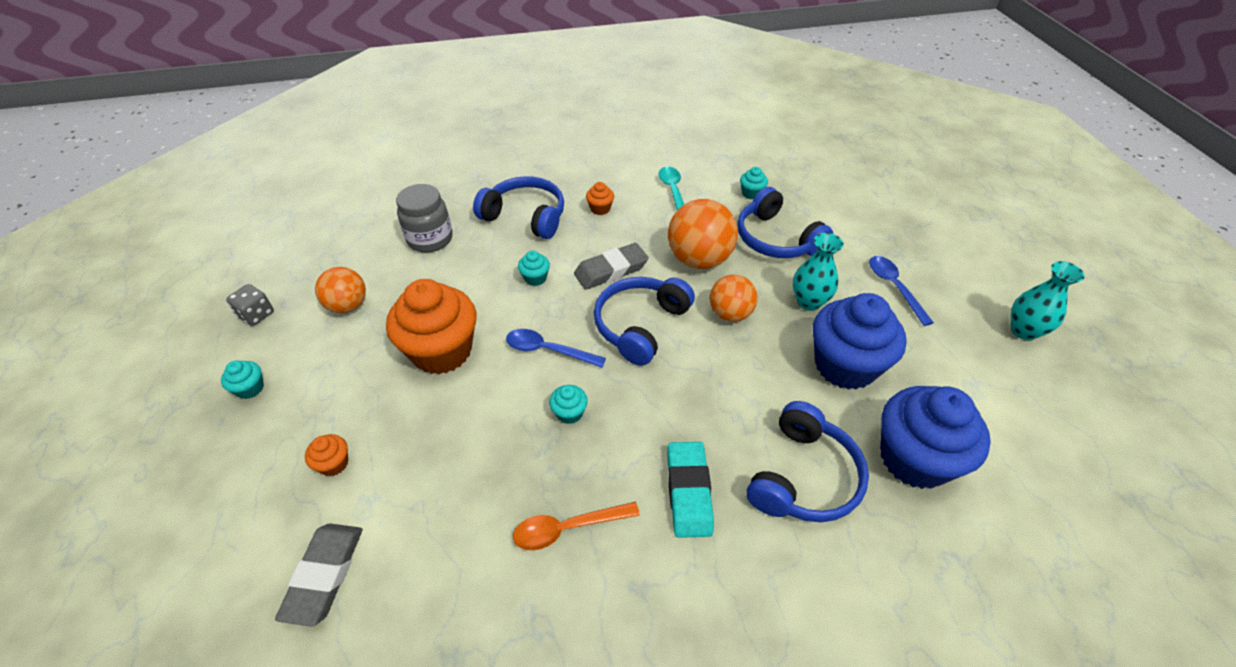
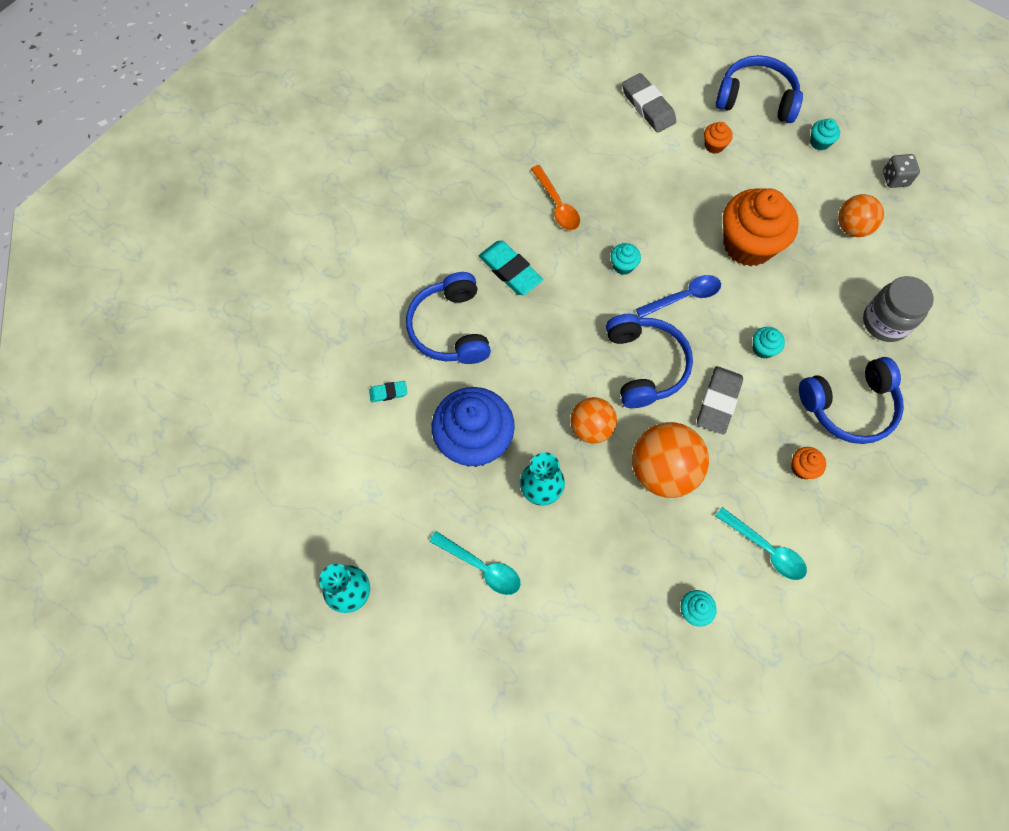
camera: 140 degrees right, 20 degrees up
(567, 528) = (557, 205): orange spoon -> orange spoon turned 120 degrees clockwise
(776, 239) = (620, 554): blue headphones -> blue headphones (756, 99)
(894, 287) = (482, 567): blue spoon -> turquoise spoon
(914, 458) = (388, 392): blue cupcake -> turquoise eraser

